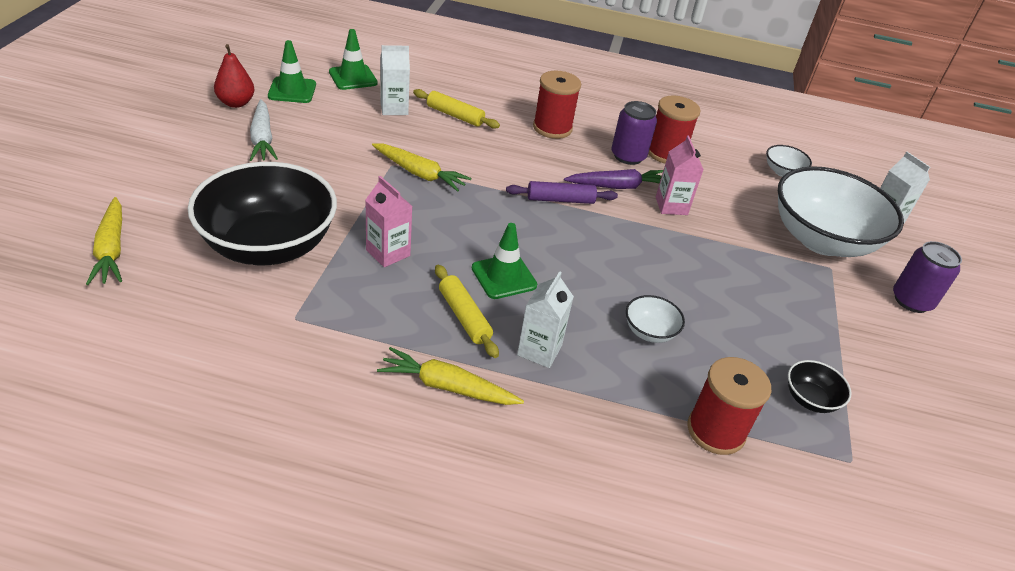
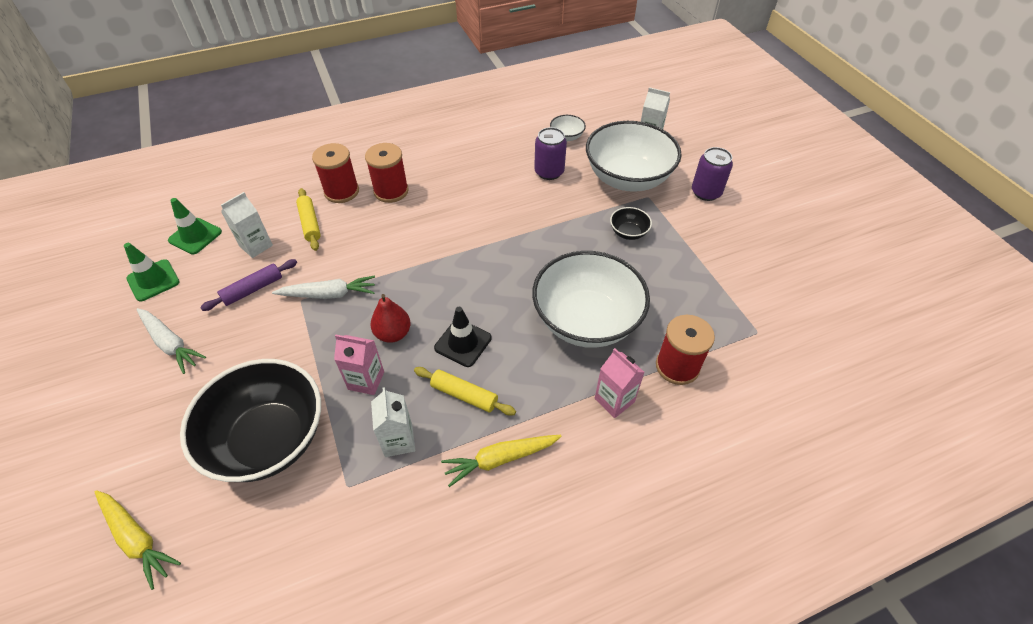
camera: 30 degrees left, 10 degrees up
(236, 103) = (113, 323): red pear -> red pear (393, 333)
(419, 174) = (329, 294): yellow carrot -> white carrot
(455, 115) = (310, 223): yellow rolling pin -> yellow rolling pin turned 75 degrees clockwise
(504, 277) = (463, 343): green traffic cone -> black traffic cone
(539, 350) = (533, 385): white carton -> white carton (398, 440)
(560, 200) = (447, 251): purple rolling pin -> purple rolling pin (253, 289)
(617, 186) = (475, 215): purple carrot -> none
(628, 156) = (462, 184): purple can -> purple can (549, 172)
(649, 332) = (586, 321): white bowl -> white bowl, size x2.42
(665, 153) = (484, 166): red spool -> red spool (341, 191)
(671, 206) = (522, 209): pink carton -> pink carton (614, 400)
(810, 399) = (707, 304): black bowl -> black bowl (628, 232)

